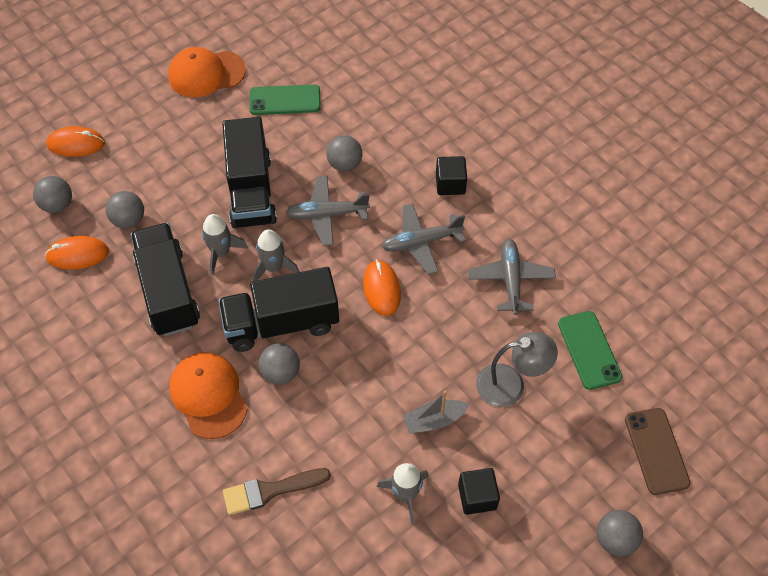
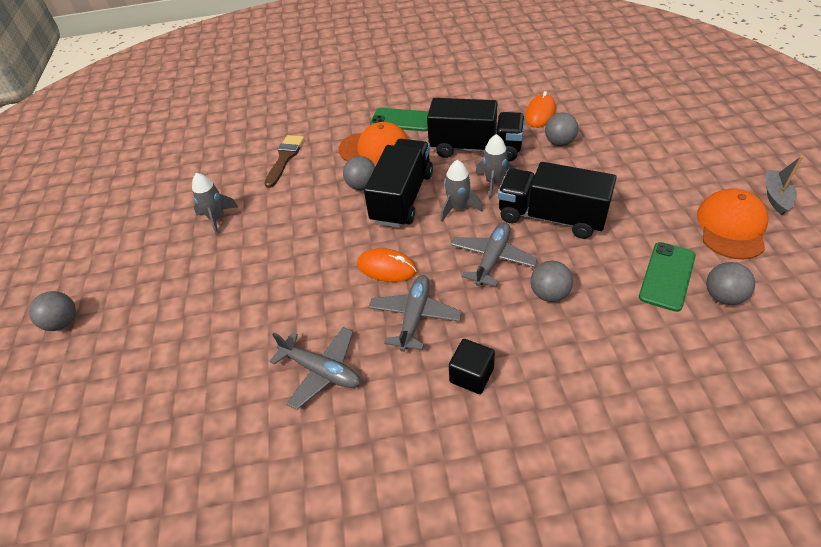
camera: 125 degrees right, 10 degrees down
(57, 205) = (596, 112): grey ball -> grey ball (723, 296)
(76, 144) = (661, 130): orange mouse -> none
(434, 420) = (249, 255): grey boat -> grey boat (776, 196)
(477, 497) = (176, 255): black cube -> none
(511, 384) = (229, 317): grey lamp -> none
(589, 350) = (201, 397): green phone -> green phone (402, 120)
(656, 451) = (78, 394): brown phone -> none

